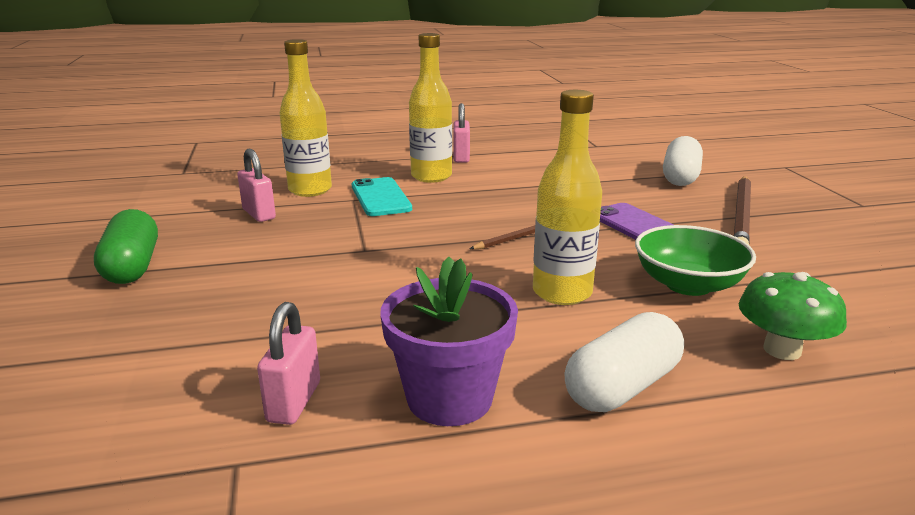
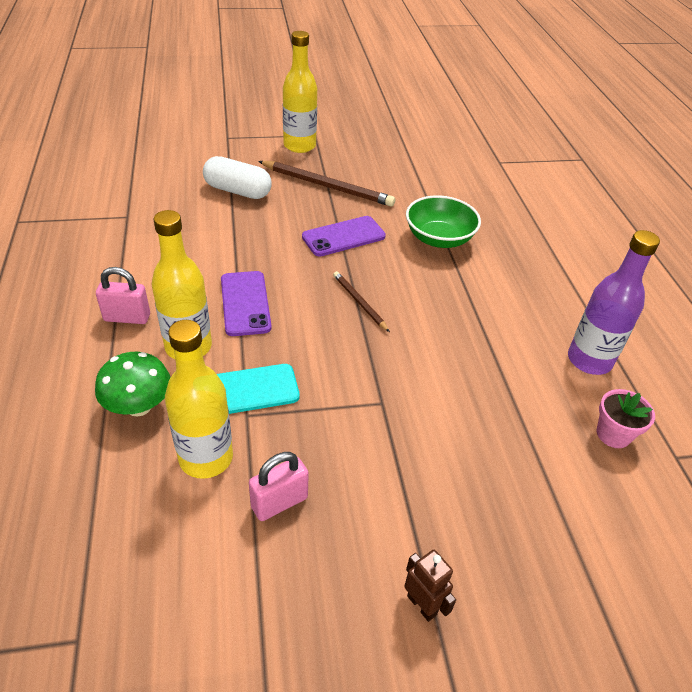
camera: 90 degrees left, 20 degrees up
(132, 266) = (422, 605): green capsule -> brown robot
(294, 402) = (613, 434): pink padlock -> pink flower pot
(449, 398) = (589, 360): purple flower pot -> purple bottle
(495, 190) = (245, 303): none -> purple phone
(562, 293) = (455, 294): yellow bottle -> yellow bottle (299, 146)
(622, 387) = (560, 290): white capsule -> none
(782, 350) = (512, 227): green mushroom -> green mushroom (139, 406)

